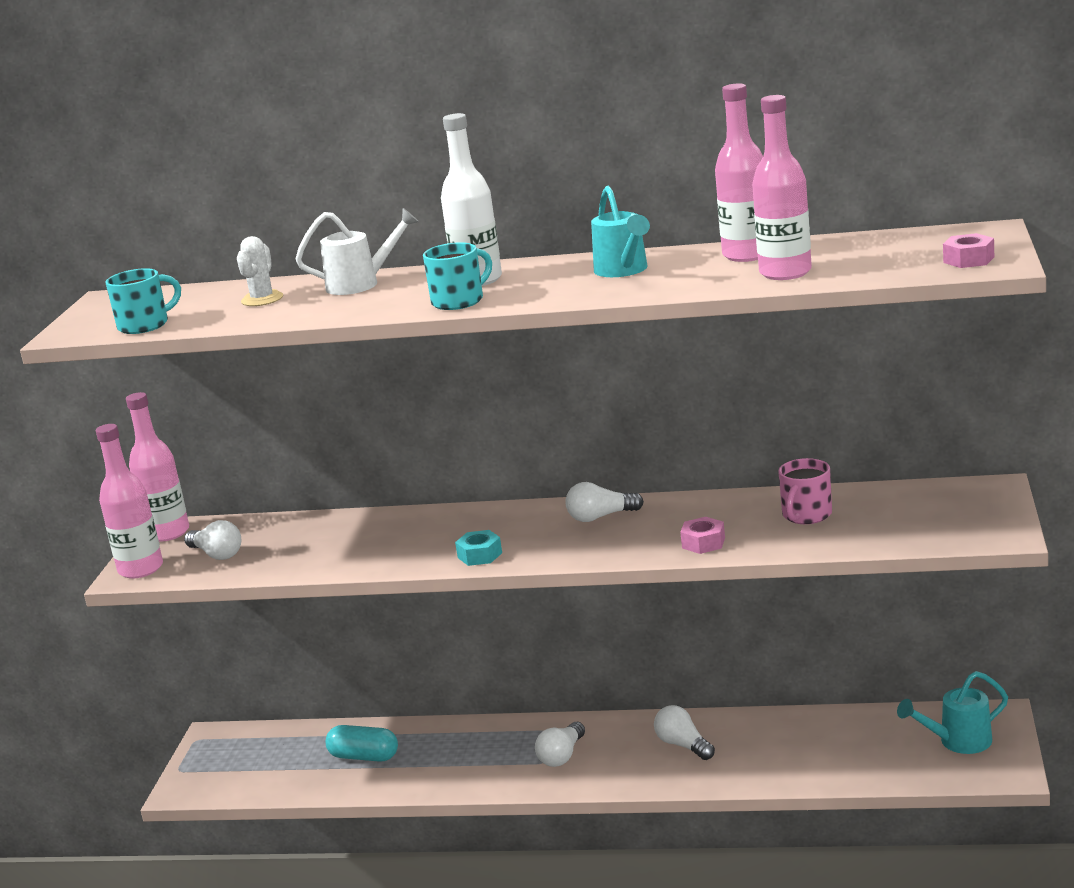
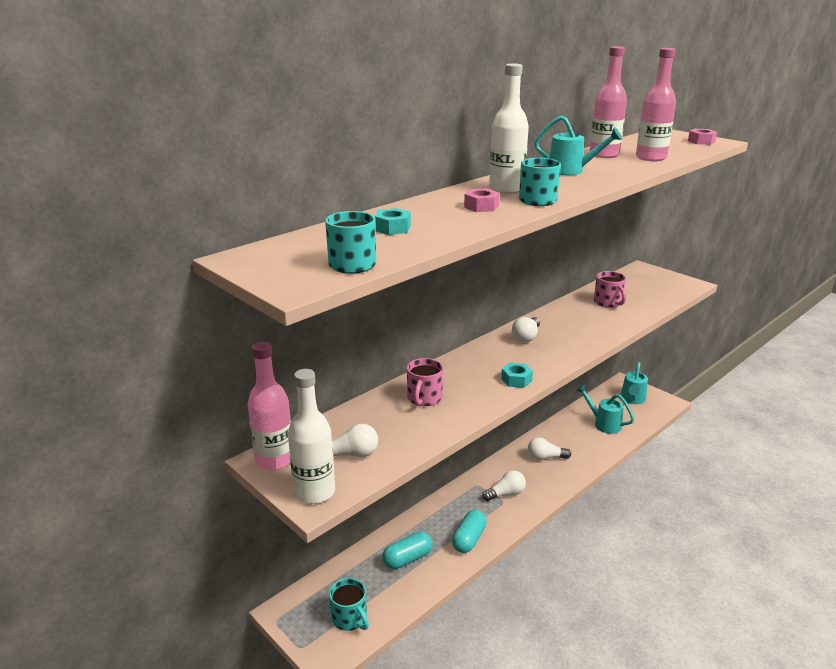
camera: 55 degrees left, 5 degrees up
(141, 569) = (314, 492): pink bottle -> white bottle
(242, 773) = (350, 618): none -> turquoise mug
(262, 299) = (392, 228): white cactus -> turquoise nut
(360, 284) = (434, 206): white watering can -> none
(365, 535) = (424, 398): none -> pink mug
(444, 774) = (469, 539): none -> turquoise capsule
(562, 756) = (505, 494): white light bulb -> white light bulb turned 90 degrees counterclockwise
(703, 543) = (600, 330): pink nut -> pink nut (481, 206)
(843, 749) = (604, 424): none -> turquoise watering can

